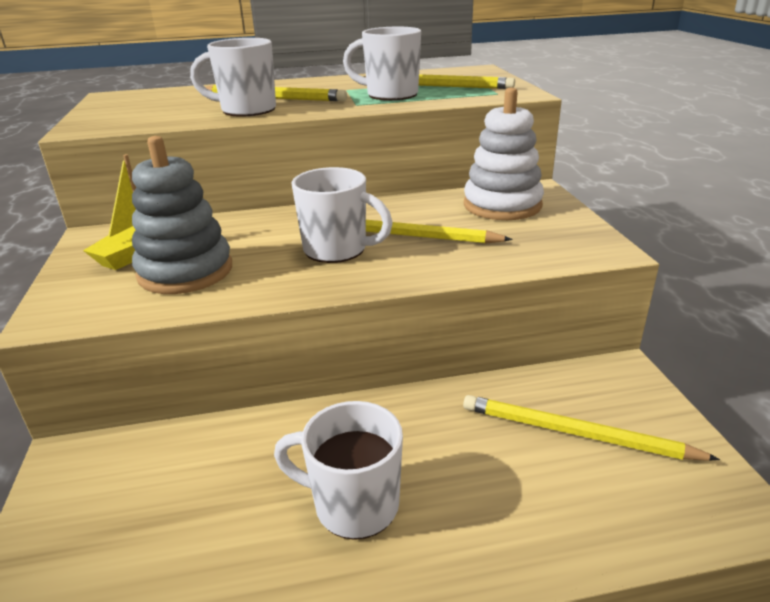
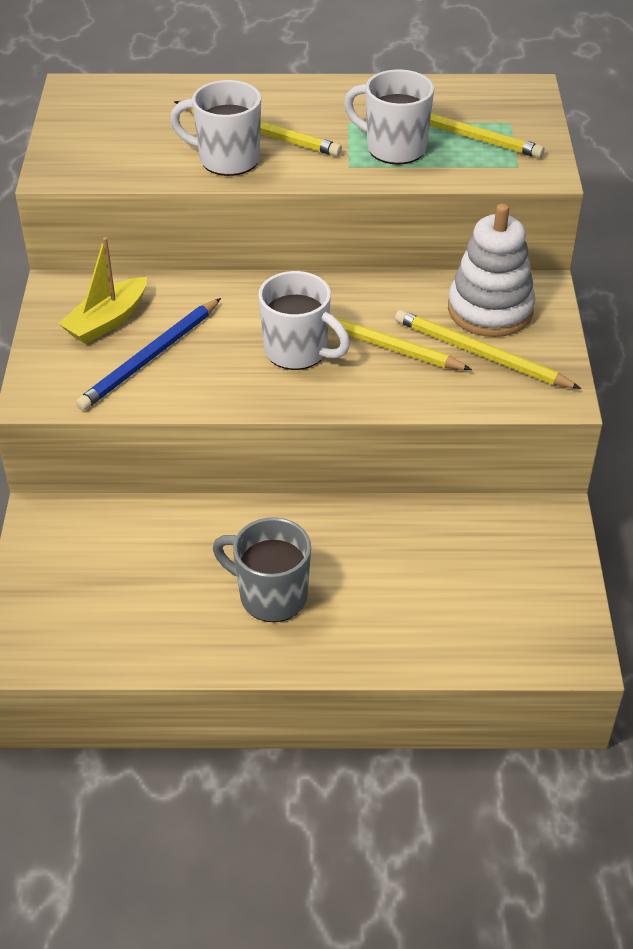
camera: 10 degrees right, 15 degrees up
(185, 271) = (150, 357): grey stacking toy -> blue pencil
(353, 504) = (271, 595): white mug -> grey mug
(577, 433) = (478, 569): yellow pencil -> yellow pencil (481, 354)

